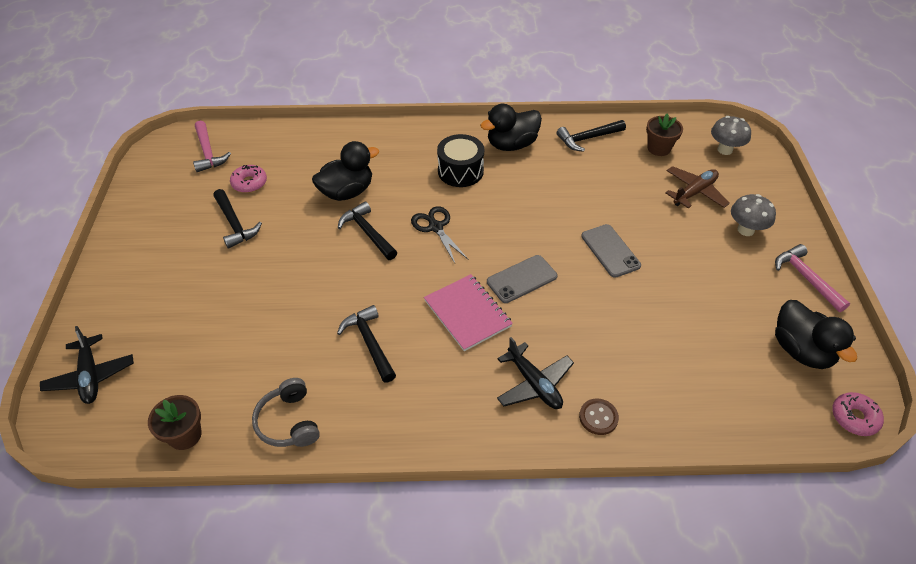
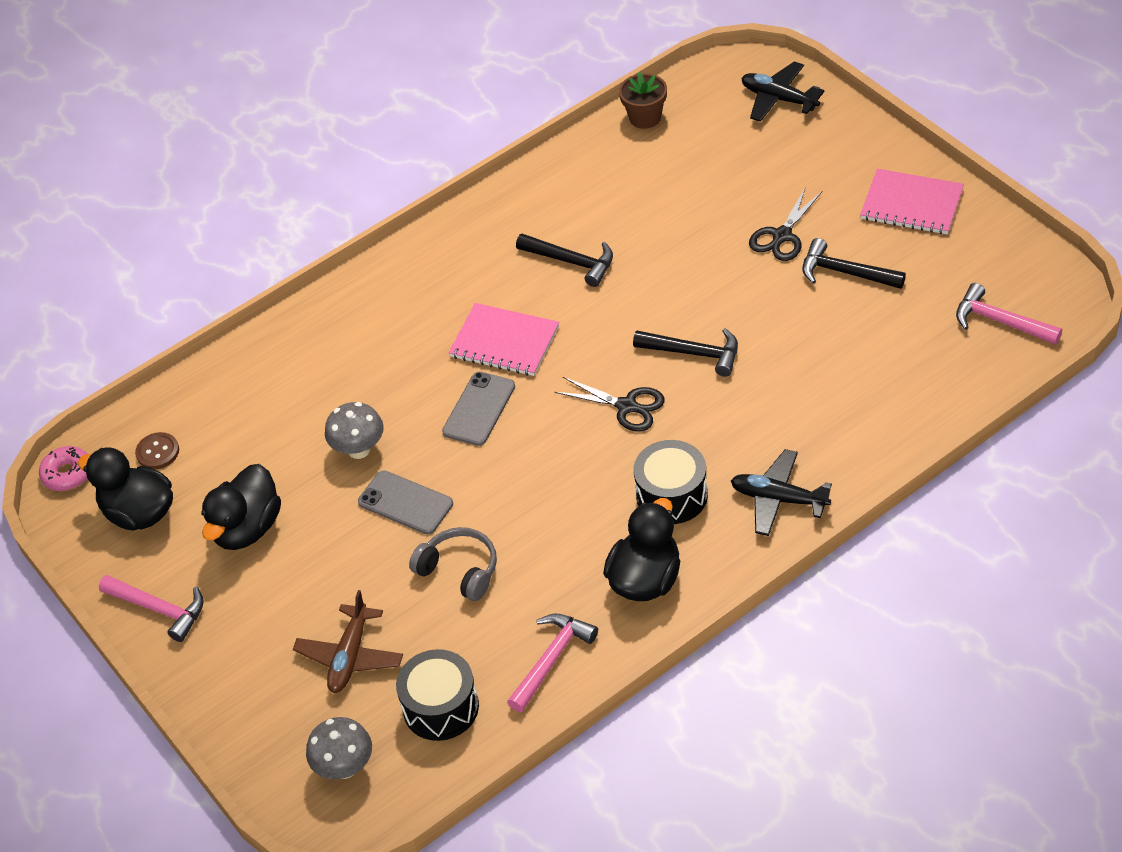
camera: 150 degrees right, 0 degrees up
(145, 239) = (911, 204): none -> pink notebook
(233, 269) = (782, 236): none -> black scissors
(249, 183) = (897, 320): pink donut -> none
(289, 422) = (573, 172): grey headphones -> grey headphones (459, 570)
(347, 192) = (774, 382): black duck -> black duck (247, 528)
(534, 384) = (388, 323): black plane -> black plane (779, 499)
(588, 138) = (551, 660): black hammer -> pink hammer
(598, 417) = (310, 332): brown button -> brown button (157, 452)
(659, 148) = (441, 707): brown flower pot -> black drum
(745, 230) = (257, 636): grey mushroom -> grey mushroom (359, 449)

